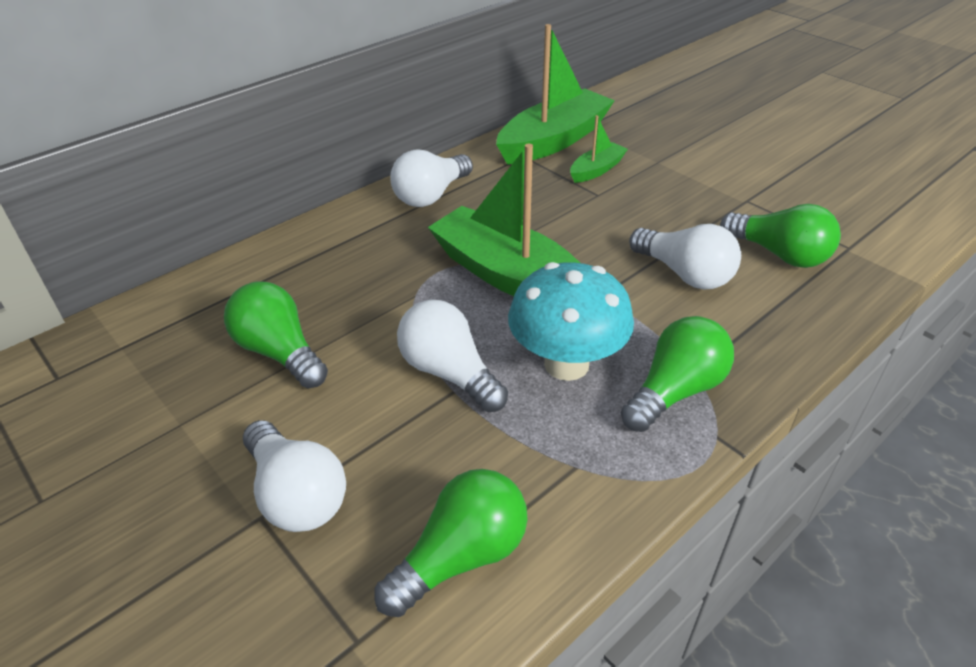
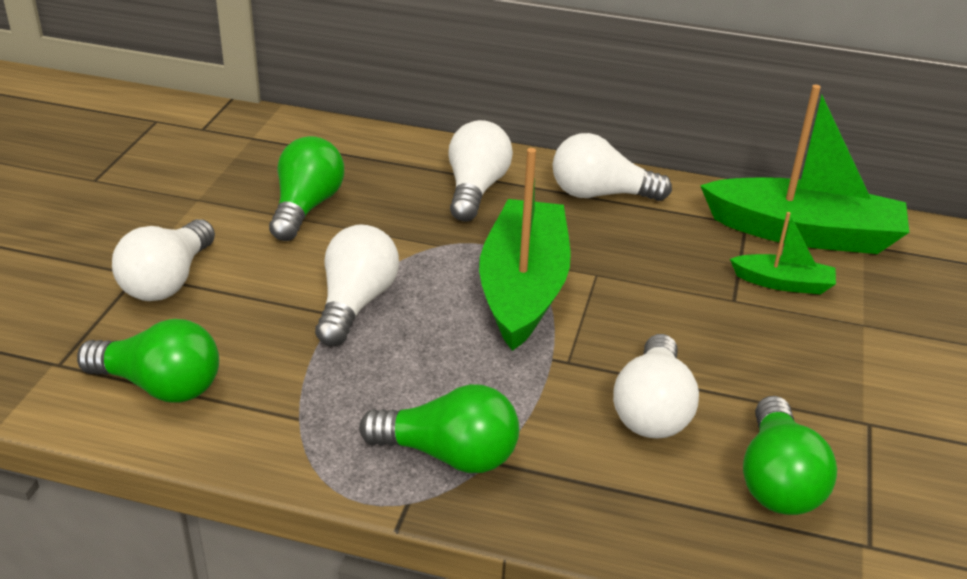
camera: 55 degrees right, 5 degrees down
(361, 248) = (475, 189): none -> white light bulb
(566, 364) = (426, 369): turquoise mushroom -> none

